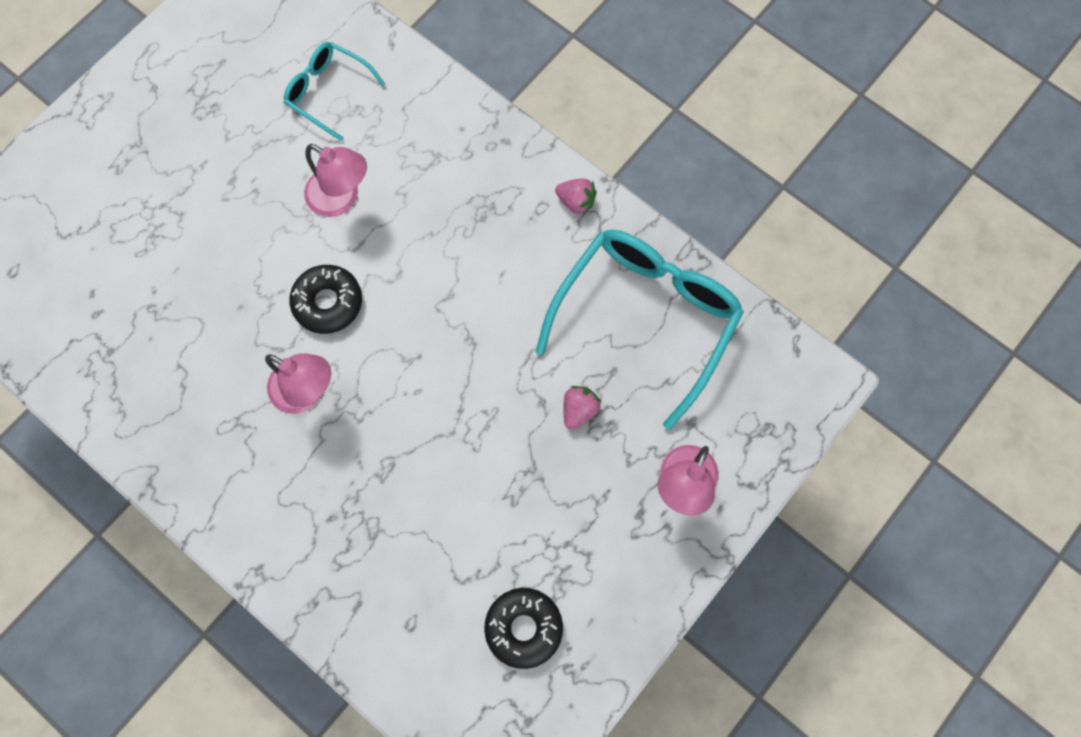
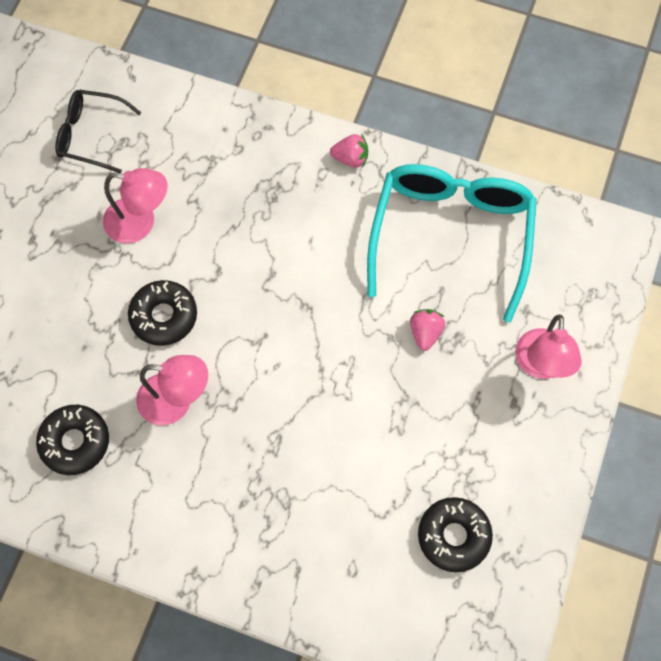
camera: 20 degrees left, 5 degrees down
(196, 399) = (75, 442): none -> black donut
(328, 92) = (90, 135): turquoise glasses -> black glasses

